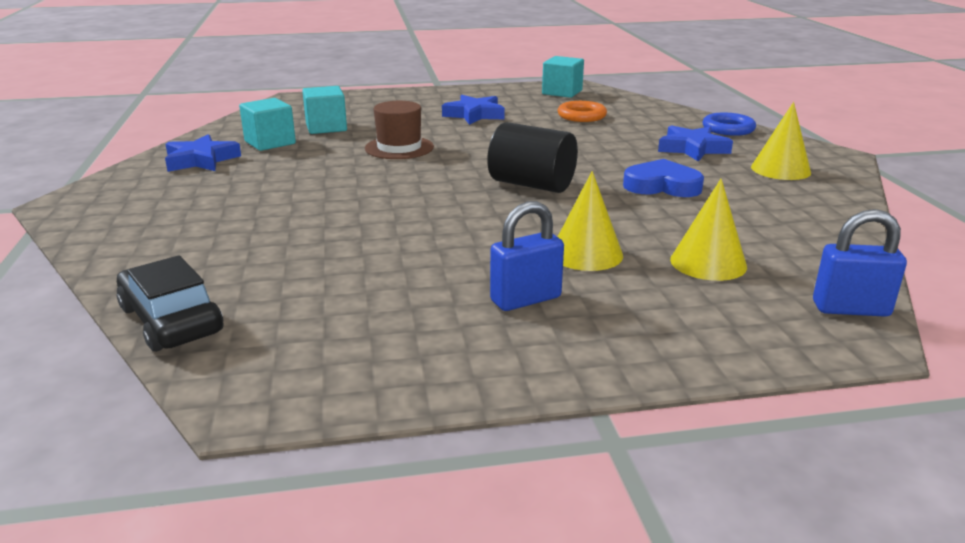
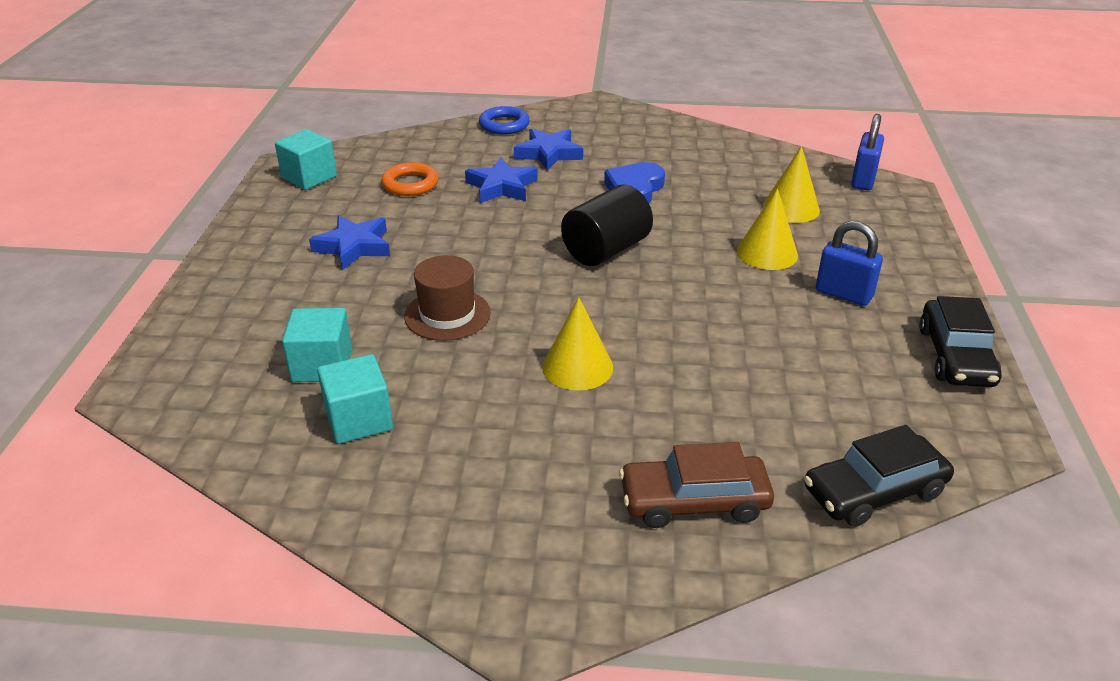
camera: 75 degrees left, 10 degrees up
(172, 243) = (694, 501): none -> brown car
(201, 160) = (400, 488): blue star -> blue star (502, 187)
(421, 374) = (955, 356): none -> black car
(525, 299) = (843, 294): blue padlock -> blue padlock turned 45 degrees counterclockwise
(780, 169) = (619, 132): yellow cone -> yellow cone (577, 367)

